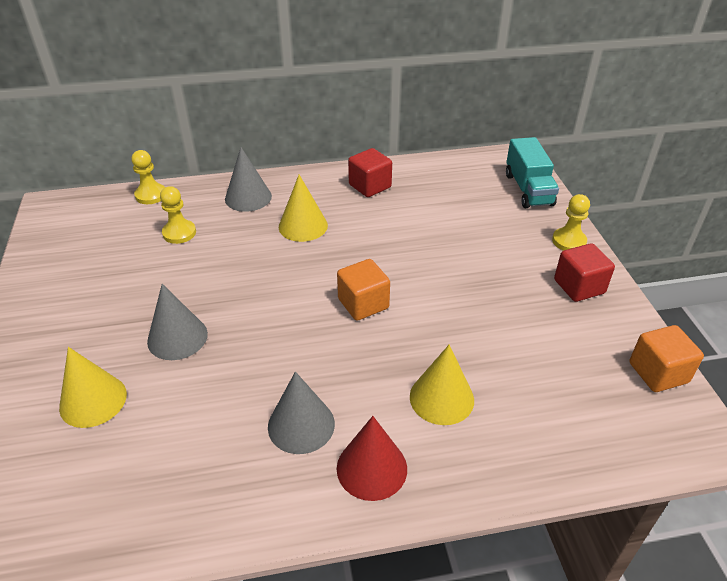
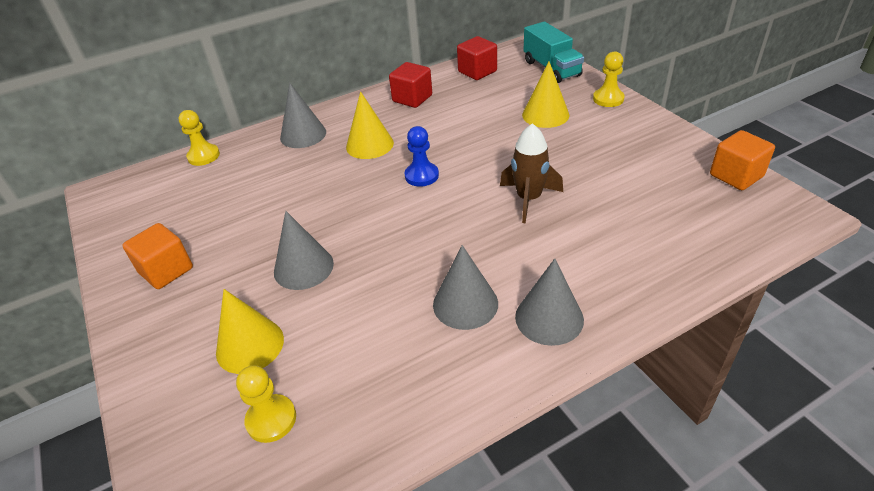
camera: 15 degrees left, 0 degrees up
(179, 233) = (252, 180): yellow pawn -> yellow pawn (271, 419)
(333, 274) = (421, 176): none -> blue pawn
(363, 304) = (463, 192): orange cube -> orange cube (166, 270)
(372, 468) = (549, 318): red cone -> grey cone
(423, 331) = (528, 199): none -> brown rocket
(441, 398) = (575, 245): yellow cone -> yellow cone (545, 115)
(579, 286) = (636, 130): red cube -> red cube (477, 72)

